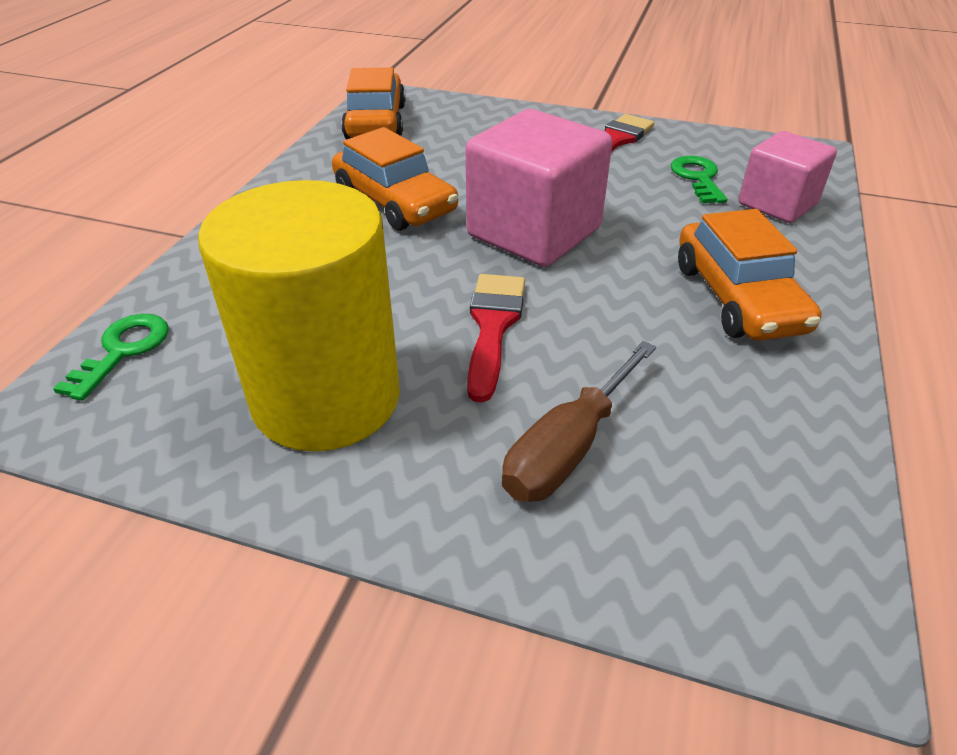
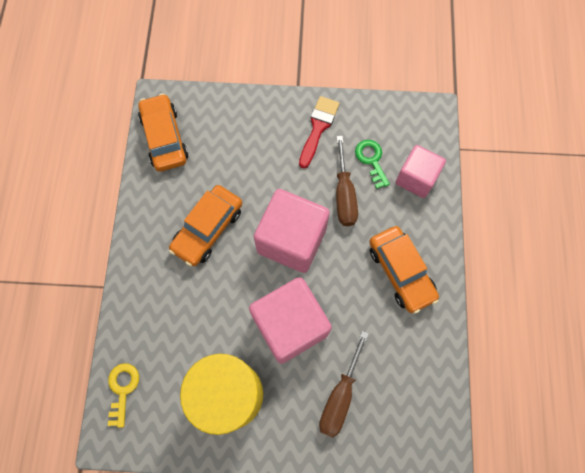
camera: 15 degrees left, 30 degrees up
(123, 351) = (122, 389): green key -> yellow key
(394, 202) = (208, 229): orange car -> orange car turned 90 degrees clockwise
(493, 327) = (290, 325): red brush -> pink cube
(642, 202) = (344, 195): none -> brown screwdriver

